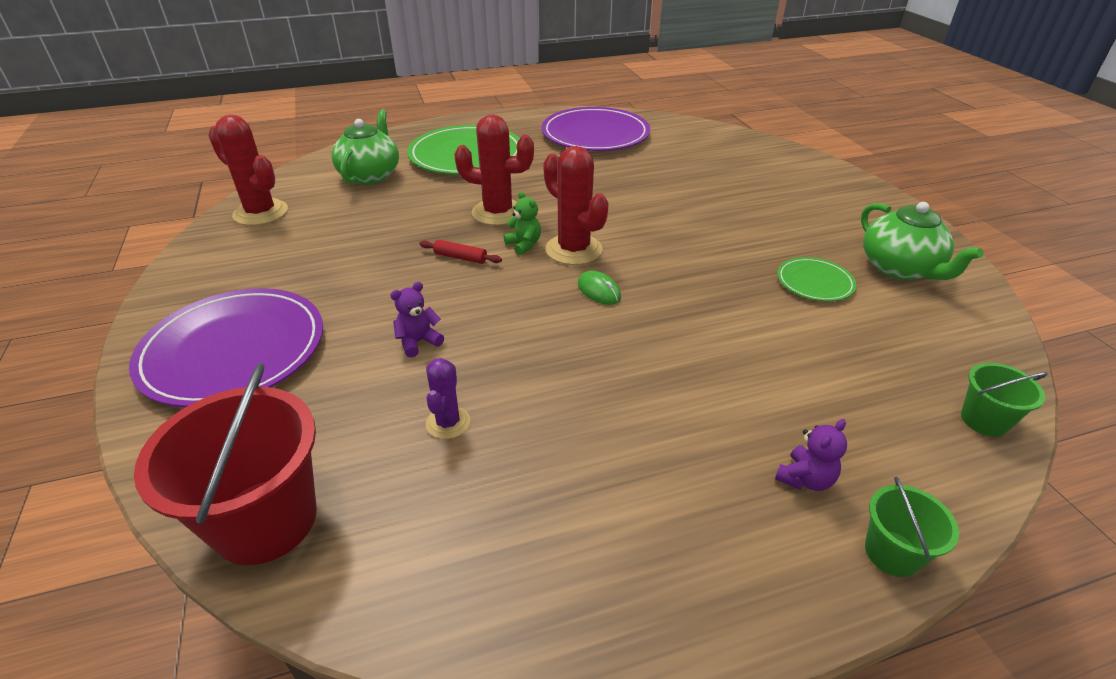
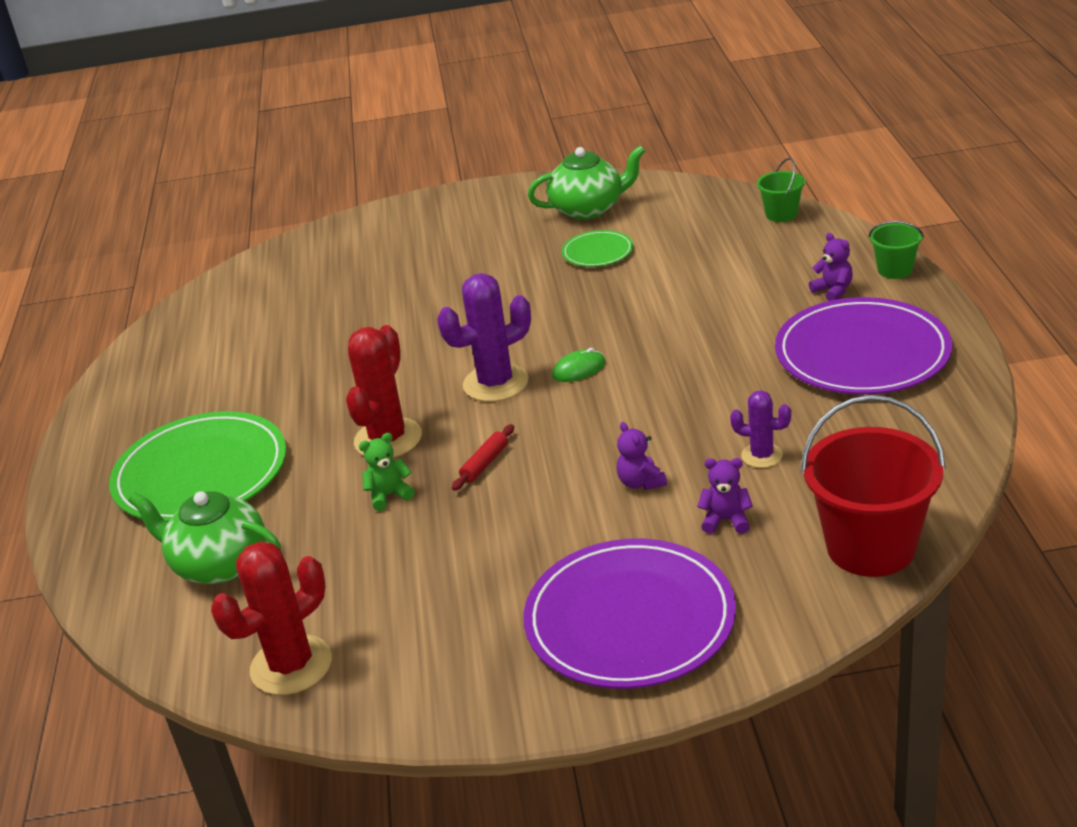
camera: 75 degrees left, 5 degrees down
(347, 401) = (726, 520): none -> purple teddy bear
(524, 245) = (473, 417): green teddy bear -> green teddy bear (389, 495)
(573, 250) = (495, 383): red cactus -> purple cactus
(595, 134) = (199, 360): purple plate -> purple plate (862, 353)

